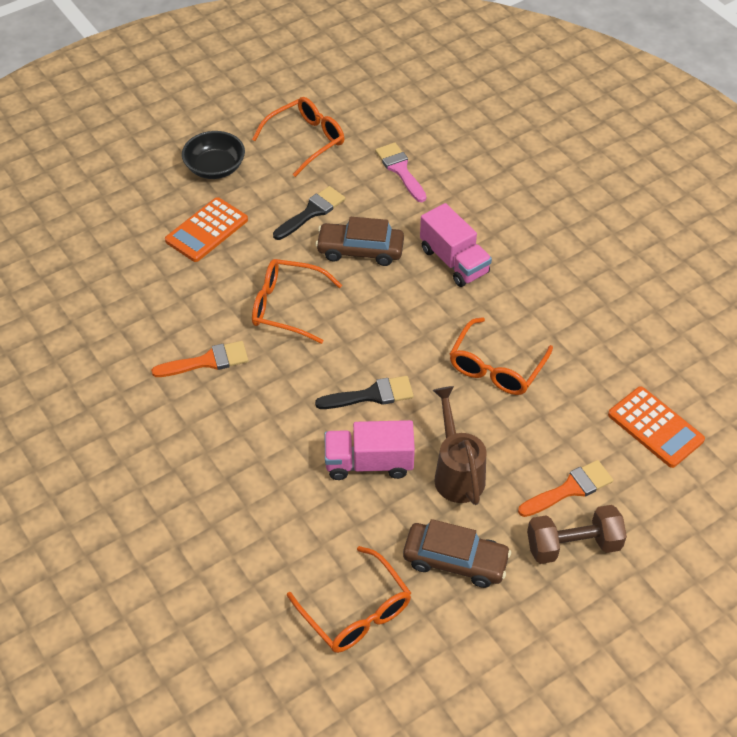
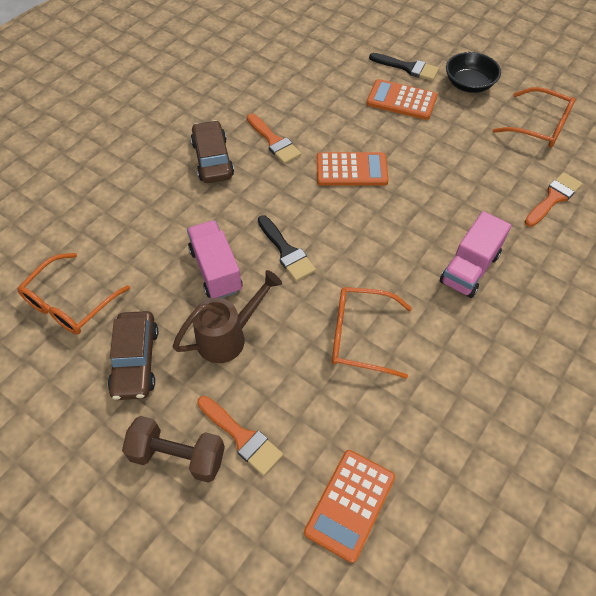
camera: 70 degrees right, 5 degrees up
(287, 306) = (351, 170): orange glasses -> orange calculator
(312, 212) = (462, 154): black brush -> black brush (408, 68)
(360, 250) = (440, 198): brown car -> brown car (213, 159)
(400, 170) = (553, 198): pink brush -> orange brush
(573, 545) = (178, 456): brown dumbbell -> brown dumbbell turned 45 degrees counterclockwise

